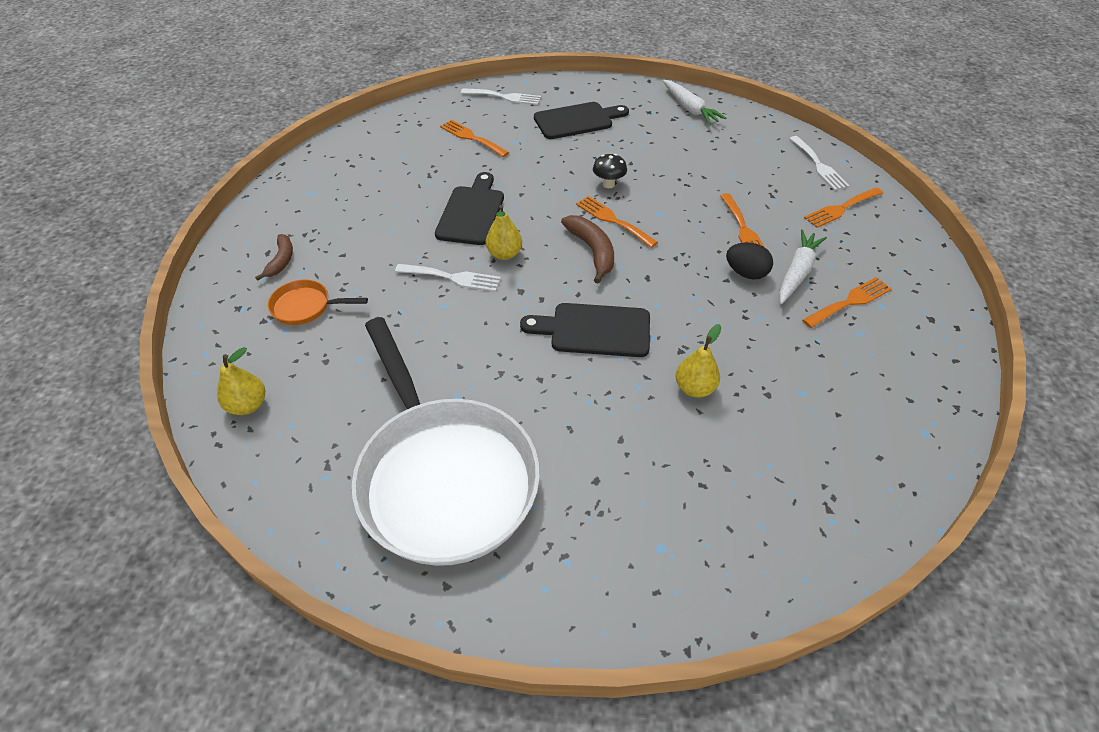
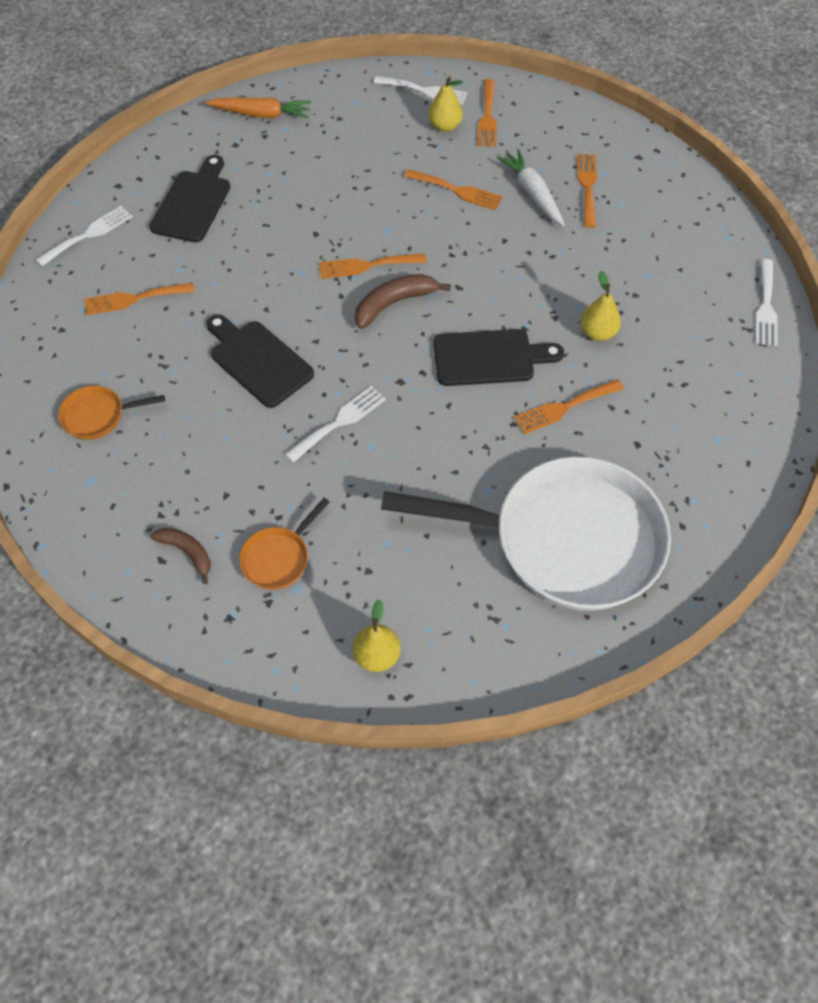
camera: 55 degrees left, 10 degrees up
(364, 170) = (98, 416): none -> orange pan
(504, 254) = (341, 367): yellow pear -> yellow pear (445, 126)
(588, 405) = (564, 408): none -> orange fork
(592, 251) = (394, 303): brown banana -> brown banana turned 45 degrees counterclockwise
(594, 330) = (489, 358): black cutting board -> black cutting board turned 135 degrees counterclockwise
(608, 184) = (314, 239): black mushroom -> none
(689, 108) = (261, 114): white carrot -> orange carrot
(746, 273) = (507, 224): black egg -> none
(875, 510) = (766, 307): none -> white fork

